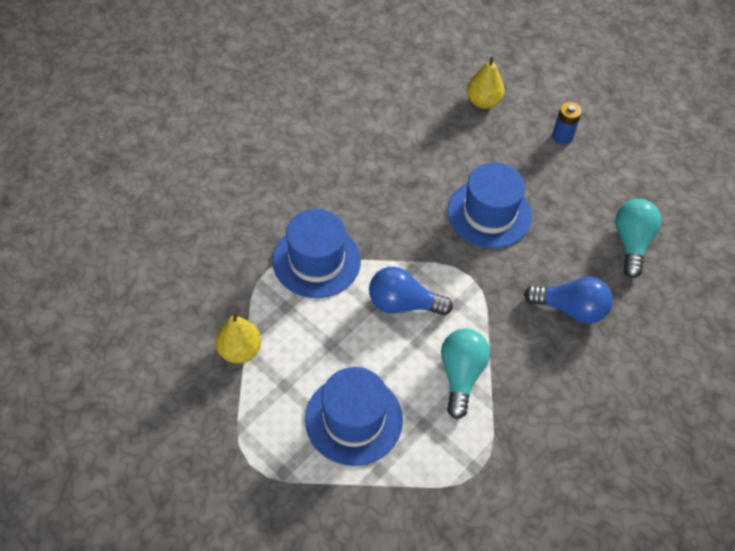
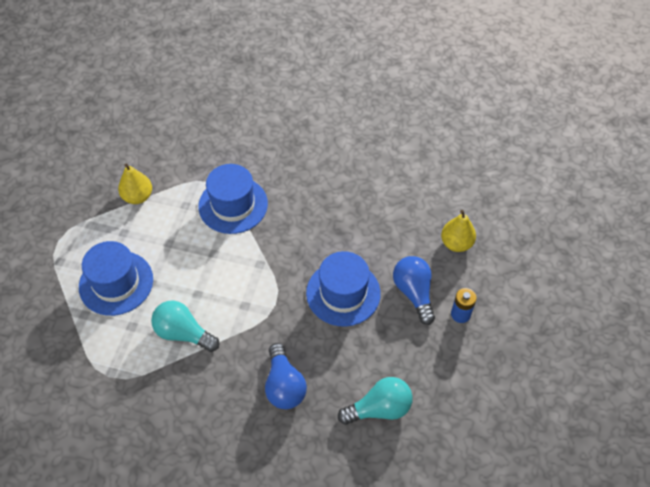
camera: 65 degrees right, 0 degrees up
(403, 304) = (225, 272): blue light bulb -> blue light bulb (414, 293)
(461, 375) = (183, 333): turquoise light bulb -> turquoise light bulb turned 135 degrees counterclockwise

